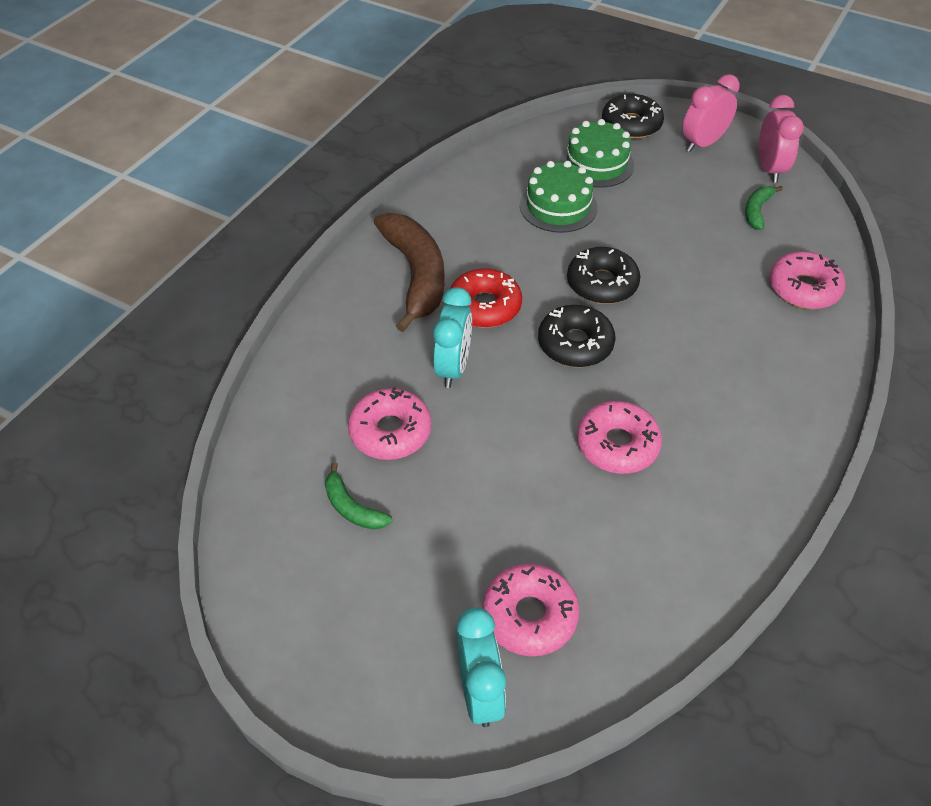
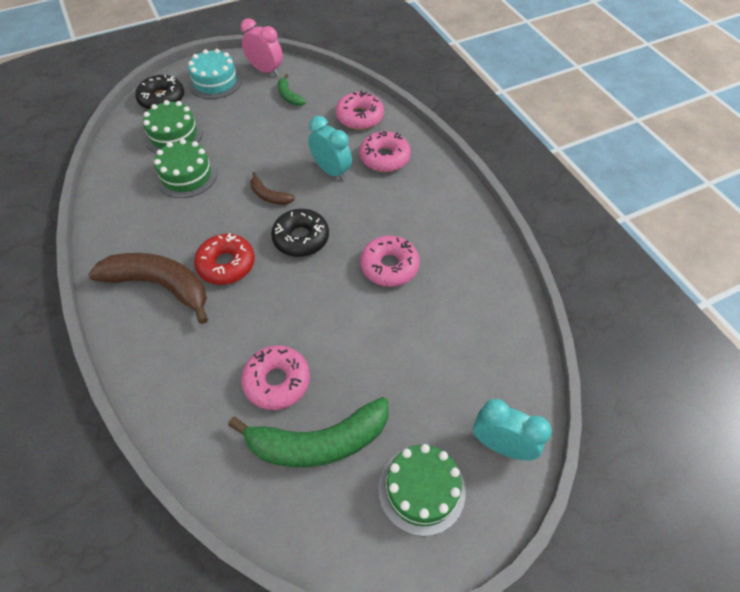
camera: 55 degrees left, 5 degrees up
(352, 508) = (318, 442): green banana -> green banana, size x2.10
(367, 634) = (421, 489): none -> green cake
(453, 367) = (258, 313): turquoise clock -> turquoise clock (331, 171)
(529, 615) = (469, 386): pink donut -> pink donut (384, 158)
(602, 284) = (269, 196): black donut -> brown banana
(702, 144) = (215, 82): pink clock -> turquoise cake

